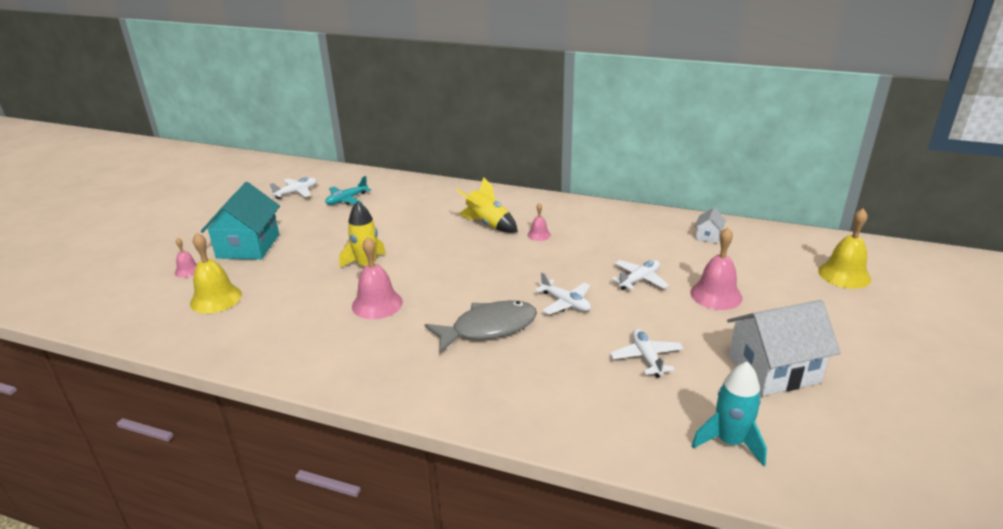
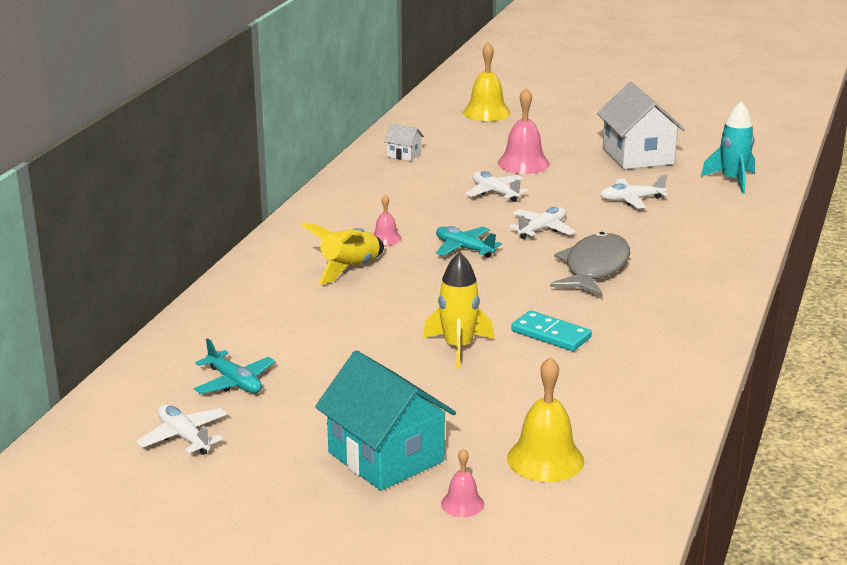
camera: 90 degrees left, 5 degrees down
(248, 246) = (386, 457): turquoise house -> turquoise house turned 45 degrees clockwise
(377, 304) = (551, 334): pink bell -> turquoise domino
(488, 328) = (594, 268): grey fish -> grey fish turned 45 degrees clockwise
(523, 266) = (464, 248): none -> turquoise plane

